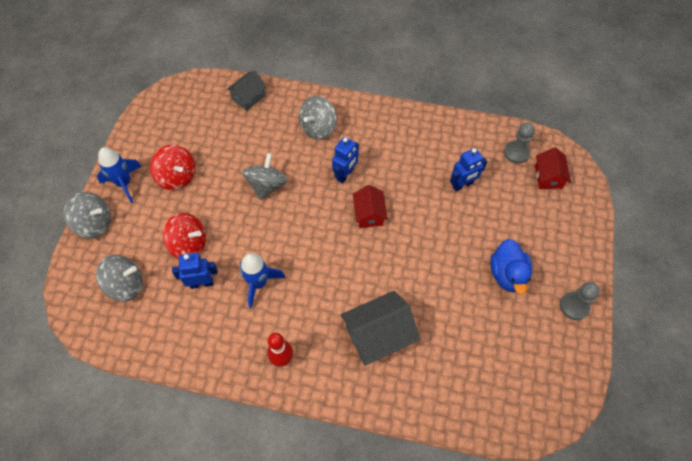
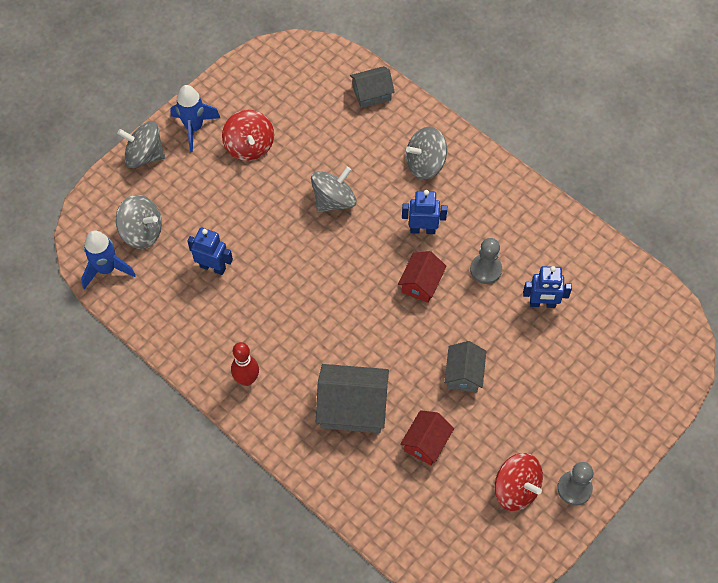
camera: 30 degrees right, 0 degrees up
(94, 223) = (144, 155): grey spinning top -> grey spinning top turned 150 degrees clockwise
(189, 244) = (222, 222): red spinning top -> red spinning top (516, 489)
(259, 283) = (267, 296): blue rocket -> blue rocket (106, 269)
(345, 174) = (422, 229): blue robot -> blue robot turned 150 degrees counterclockwise
(442, 264) = (464, 374): none -> grey house
(507, 274) = (525, 420): blue duck -> none
(516, 152) = (629, 299): grey pawn -> grey pawn (485, 270)
(548, 176) = (646, 343): red house -> red house (426, 443)

